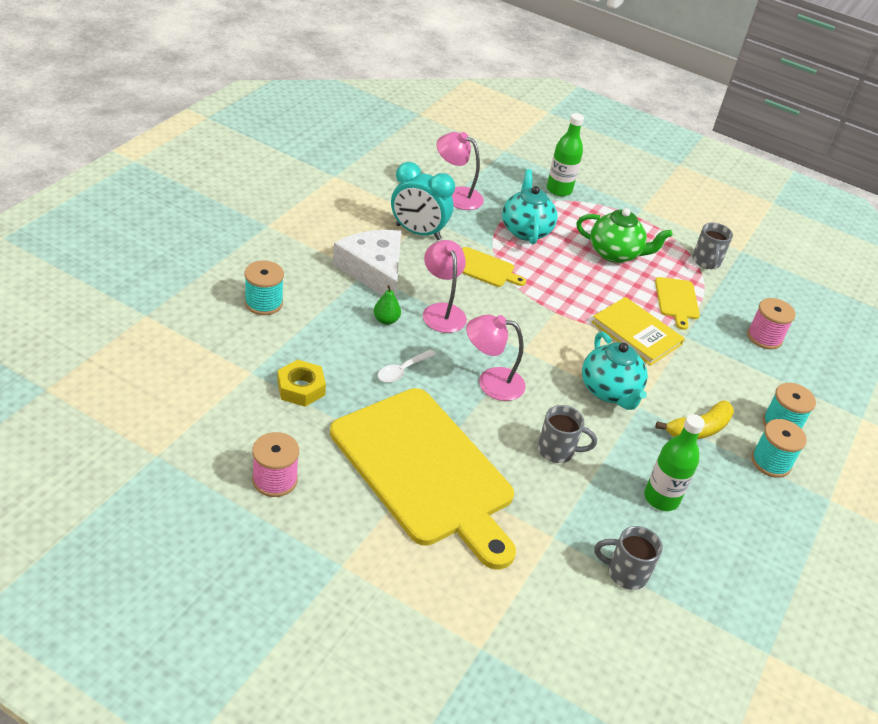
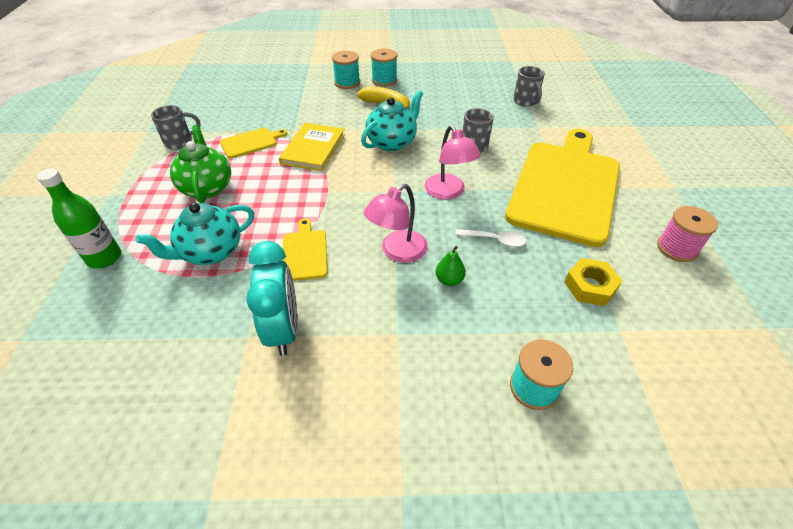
camera: 115 degrees left, 5 degrees up
(373, 270) = (386, 329): white cheese -> none
(457, 195) = (174, 334): pink lamp -> none
(661, 498) = (459, 104): green bottle -> none
(764, 337) = (261, 102): pink spool -> none

